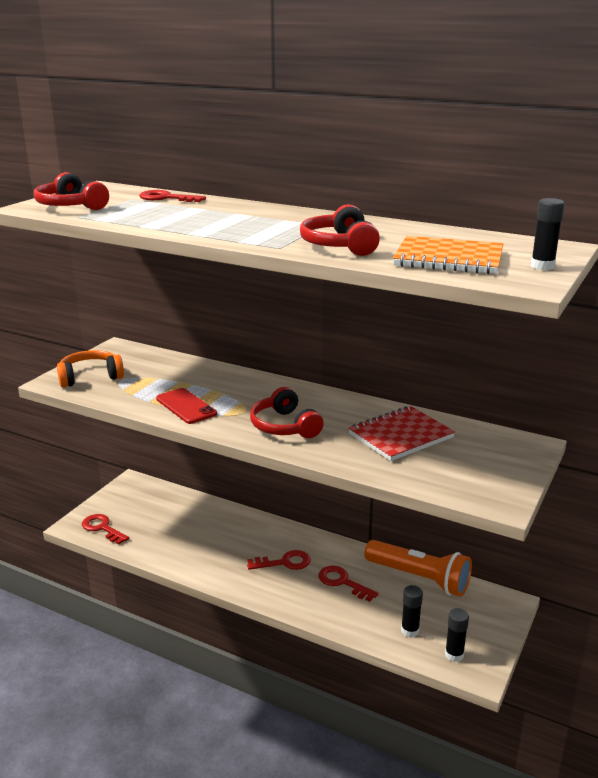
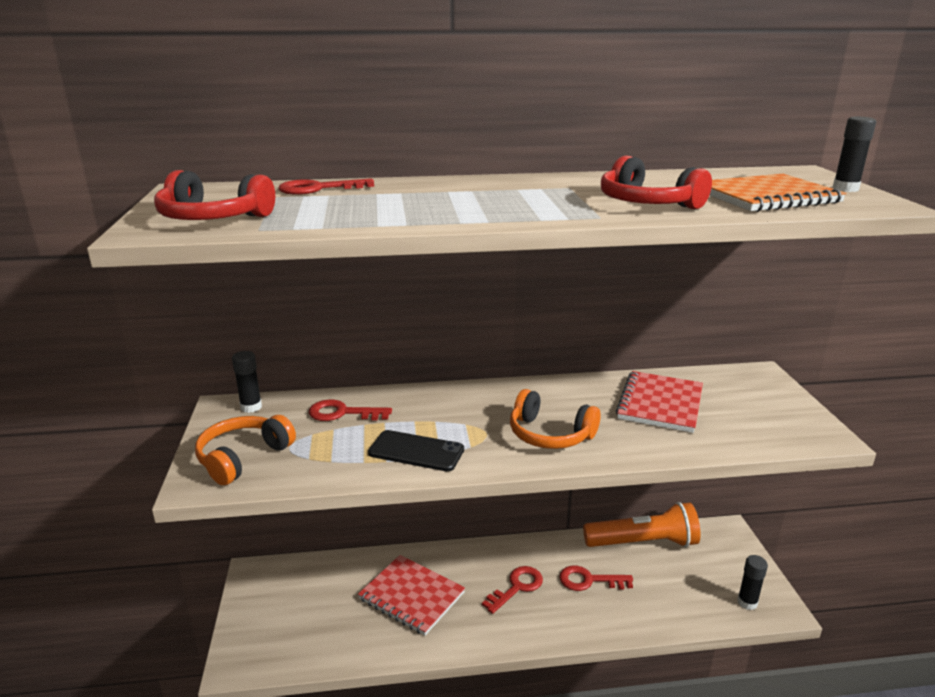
camera: 35 degrees left, 0 degrees up
(102, 528) = (276, 649): red key -> red key (342, 413)
(186, 406) = (416, 451): red phone -> black phone
(209, 536) = (411, 596): none -> red notebook
(284, 426) = (550, 434): red headphones -> orange headphones
(410, 631) = (692, 599): black glue stick -> black glue stick (251, 407)

